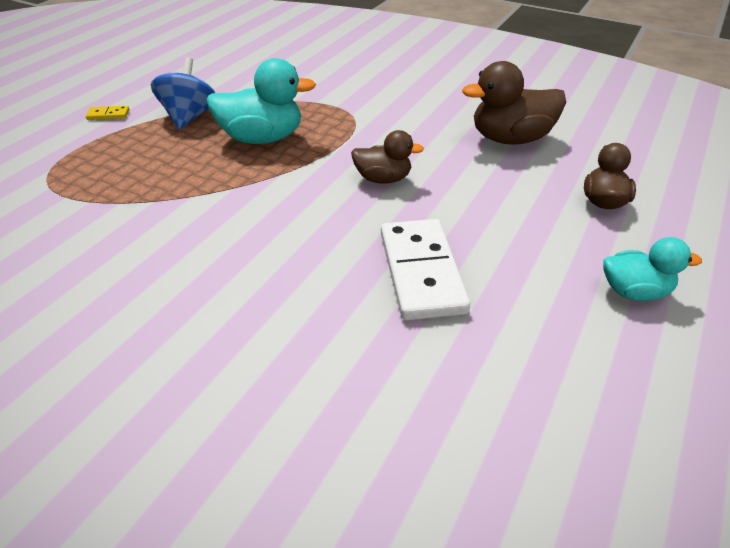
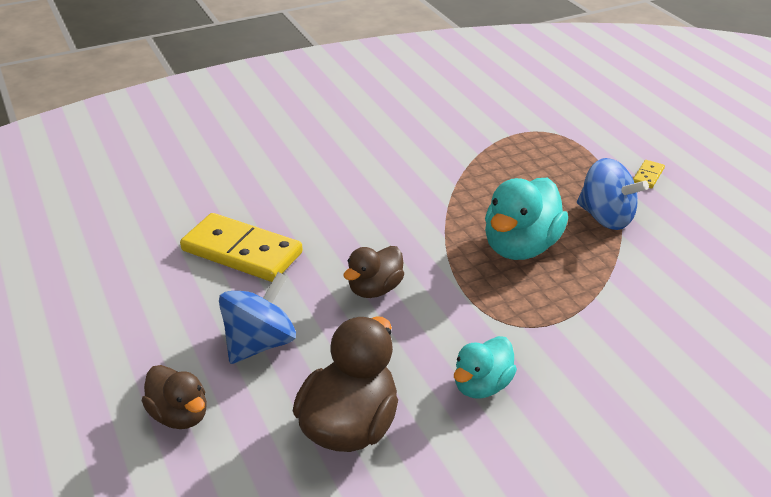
camera: 125 degrees right, 5 degrees down
(421, 272) = (241, 252): white domino -> yellow domino
(503, 202) = (260, 343): none -> blue spinning top
(634, 291) = (87, 344): turquoise duck -> turquoise duck (482, 385)

